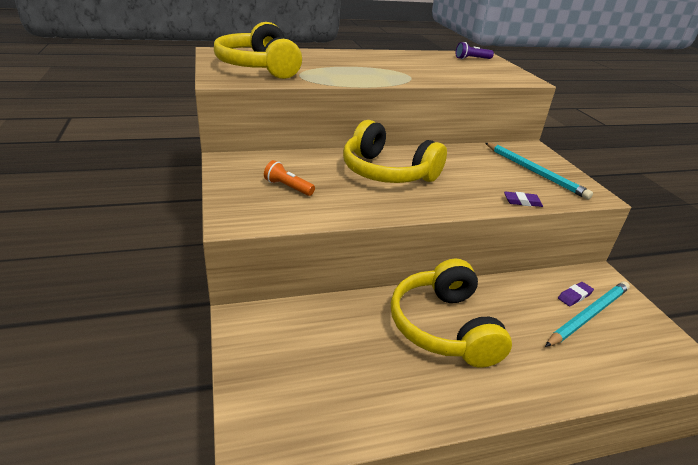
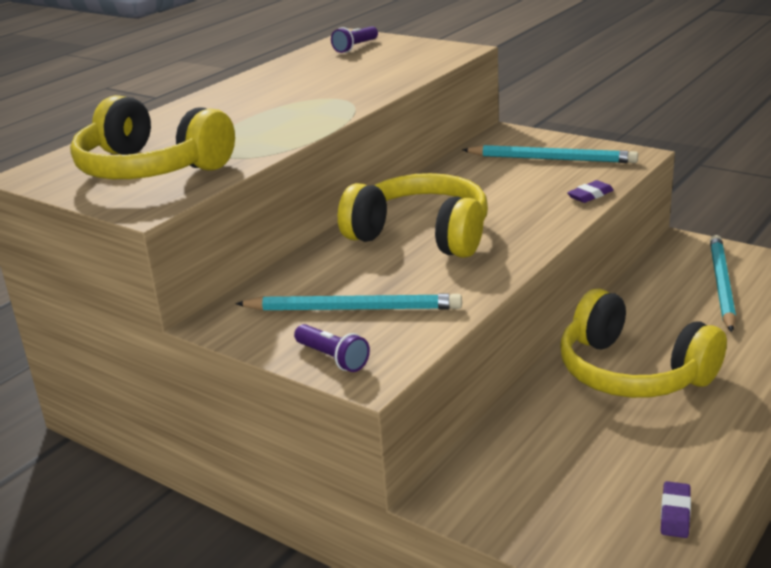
camera: 35 degrees left, 5 degrees down
(235, 203) = (333, 358): none -> purple flashlight
(288, 187) = (353, 309): orange flashlight -> turquoise pencil
(387, 172) = (421, 235): yellow headphones -> yellow headphones turned 150 degrees counterclockwise
(574, 296) = (690, 275): purple eraser -> purple eraser (675, 513)

